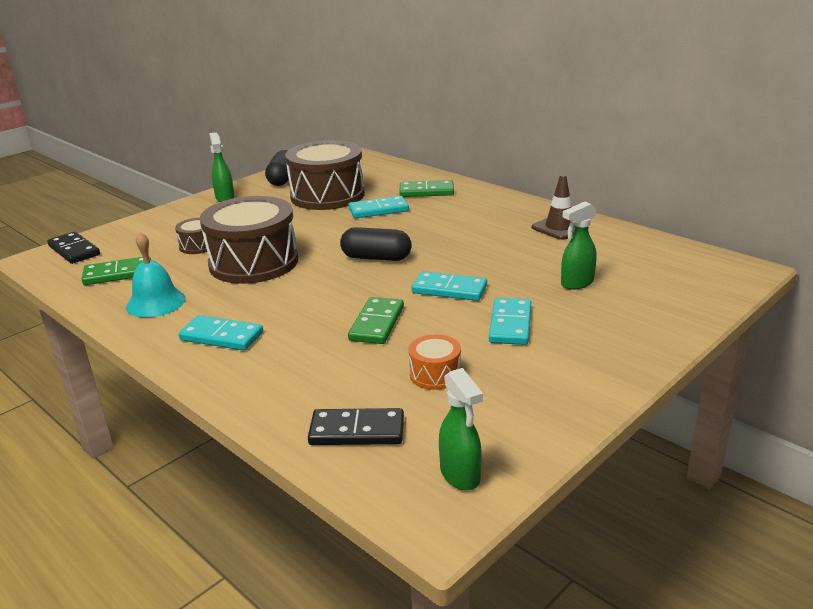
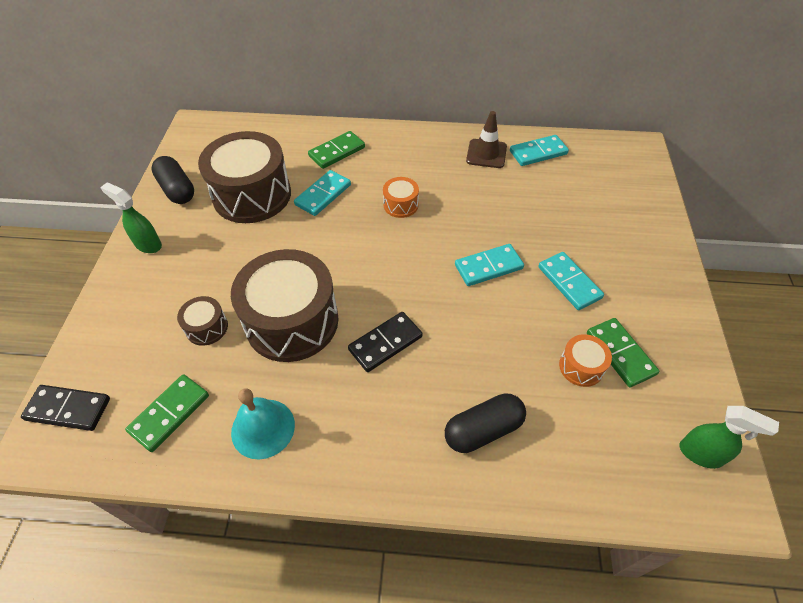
camera: 40 degrees left, 25 degrees up
(222, 336) = (379, 431): turquoise domino -> turquoise domino (538, 152)
(357, 431) = (599, 461): black domino -> black domino (385, 343)
(376, 258) = (392, 258): black capsule -> black capsule (483, 430)
(376, 323) = (481, 337): green domino -> green domino (620, 353)
(431, 233) = (401, 205): none -> orange drum
(576, 283) = (562, 213): green spray bottle -> none

